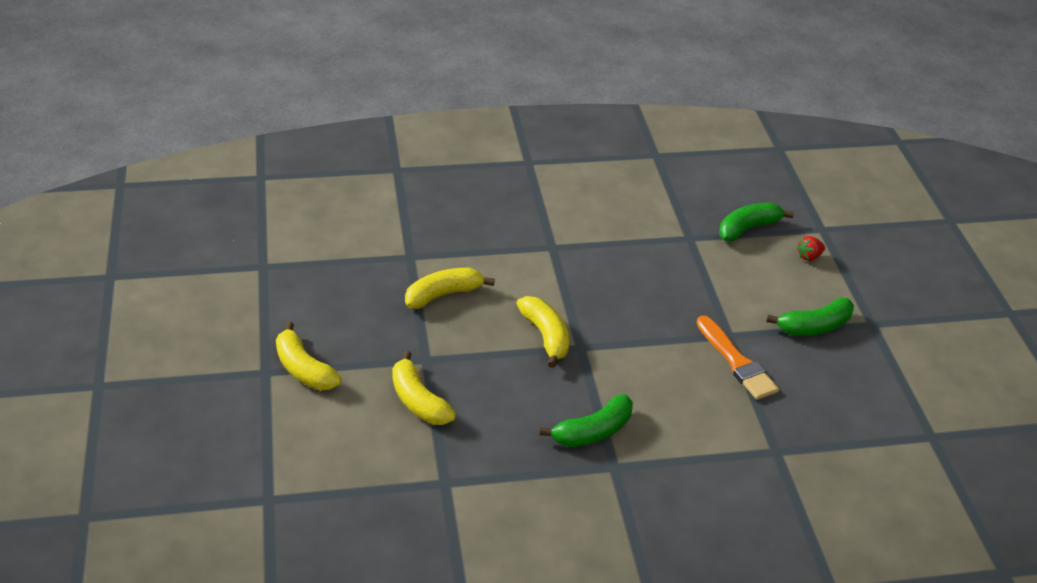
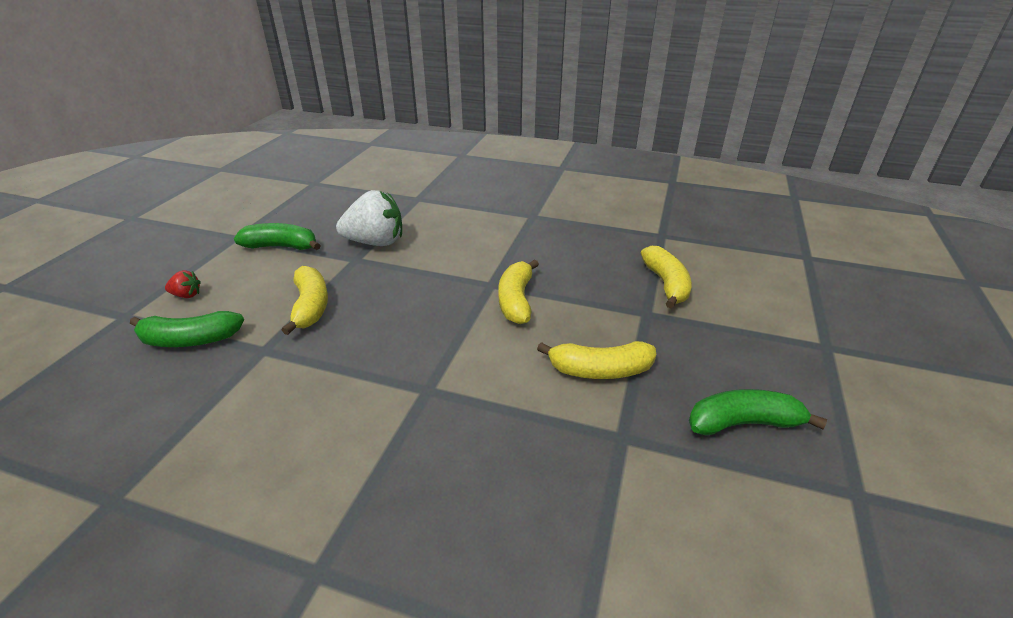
camera: 150 degrees left, 5 degrees down
(304, 369) = (782, 338): yellow banana -> yellow banana (310, 306)
(593, 431) = (531, 233): green banana -> green banana (743, 423)
(737, 362) = (375, 242): orange brush -> white strawberry

